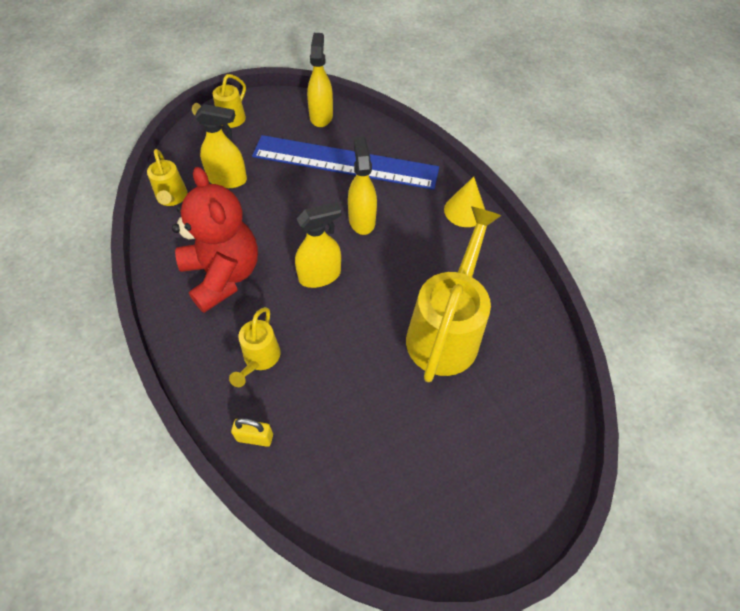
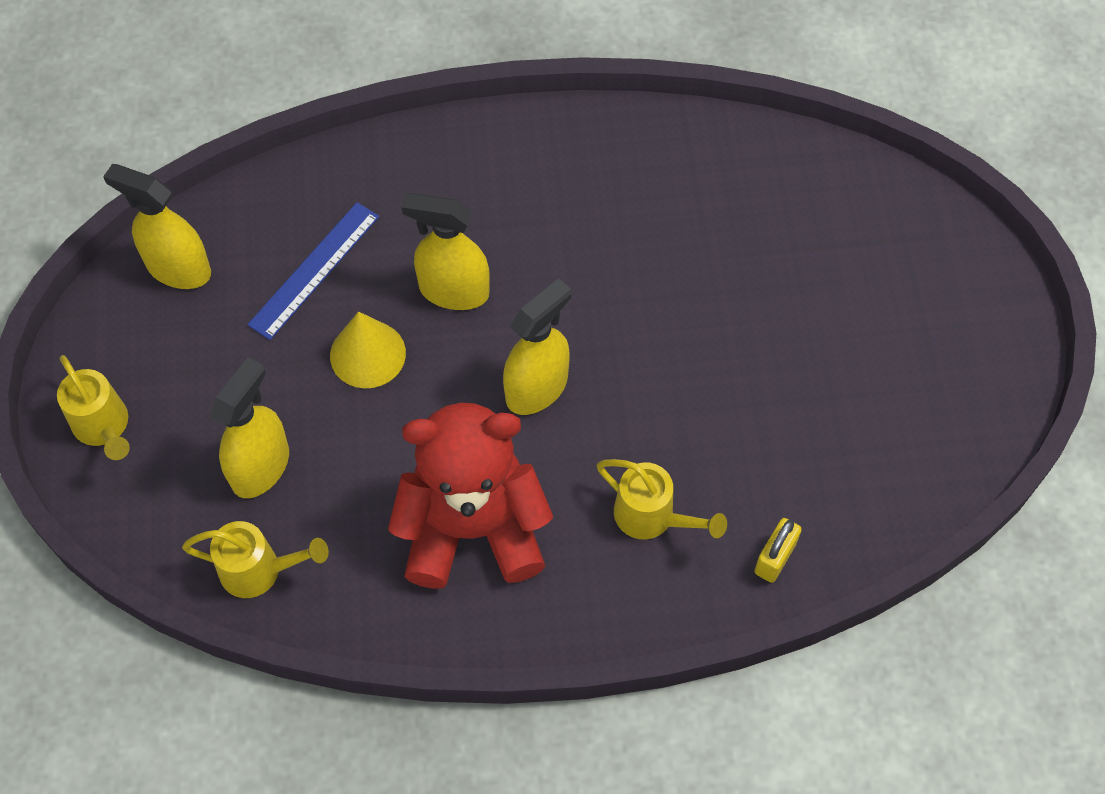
camera: 65 degrees left, 5 degrees up
(320, 275) = (537, 388): yellow spray bottle -> yellow spray bottle turned 45 degrees clockwise
(345, 162) = (314, 270): blue ruler -> blue ruler, size x0.50
(445, 331) = (706, 259): yellow watering can -> none
(464, 211) = (504, 142): yellow cone -> yellow cone (367, 354)

